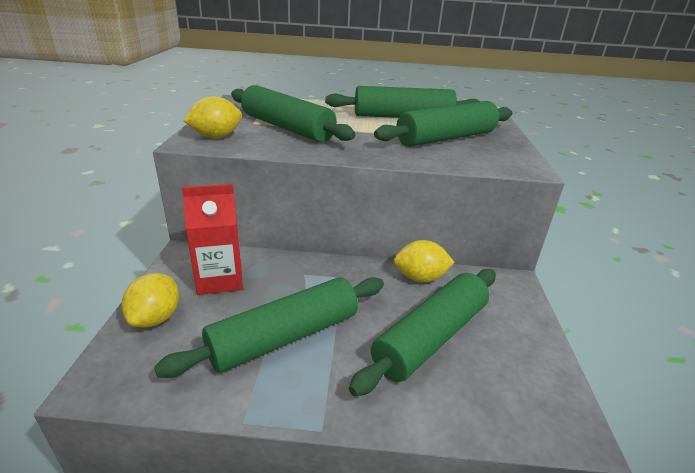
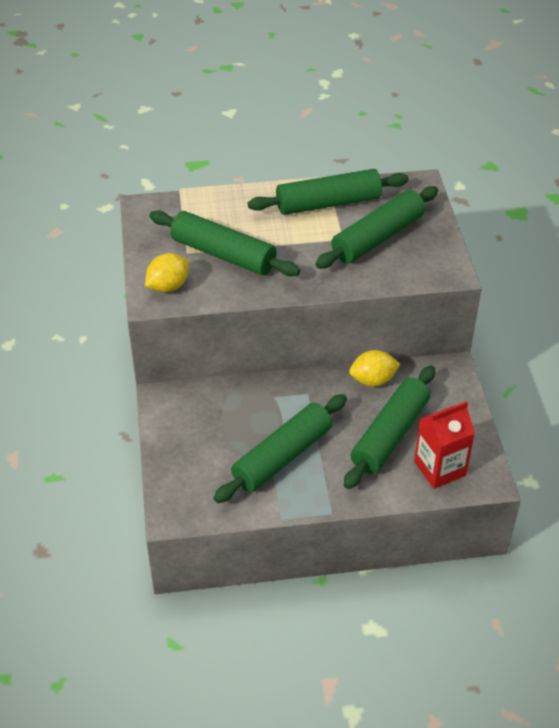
camera: 10 degrees left, 15 degrees up
(156, 318) = (178, 461): yellow lemon -> none
(220, 279) = (206, 417): red carton -> red carton (440, 468)

